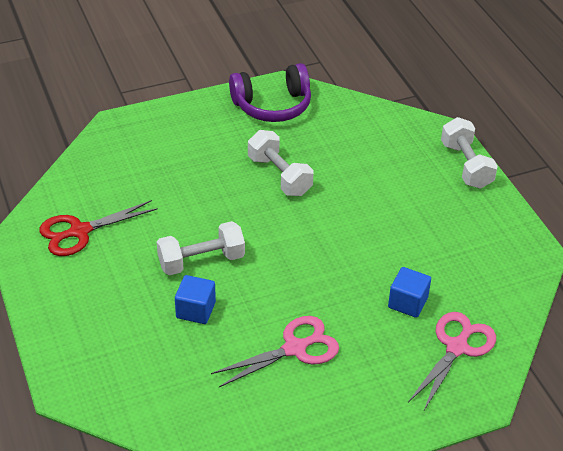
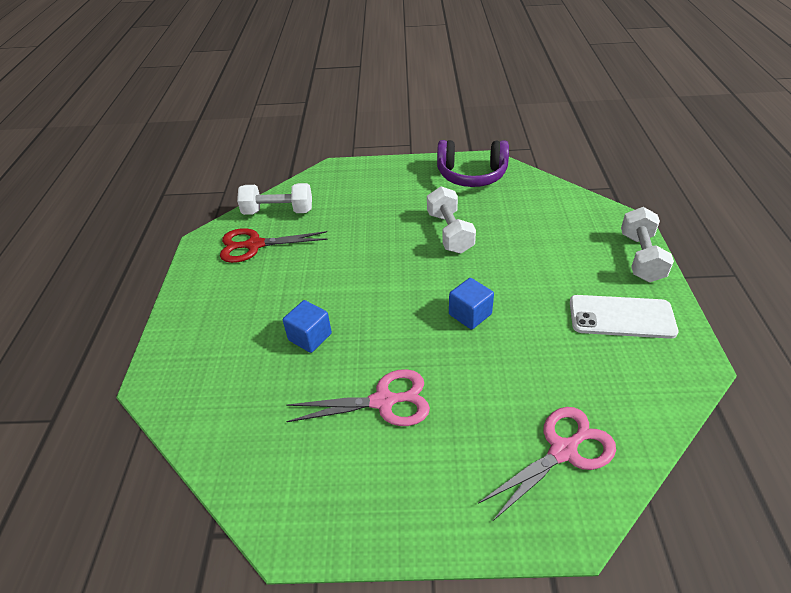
camera: 25 degrees right, 0 degrees up
(201, 261) = (340, 292): white dumbbell -> white dumbbell (278, 211)
(408, 302) = (525, 383): blue cube -> blue cube (470, 314)
(466, 226) = (621, 317): none -> white phone

